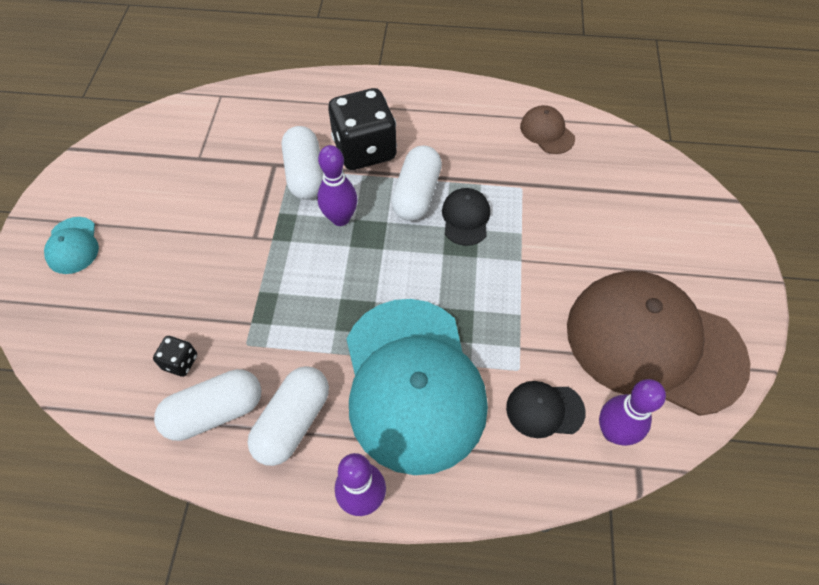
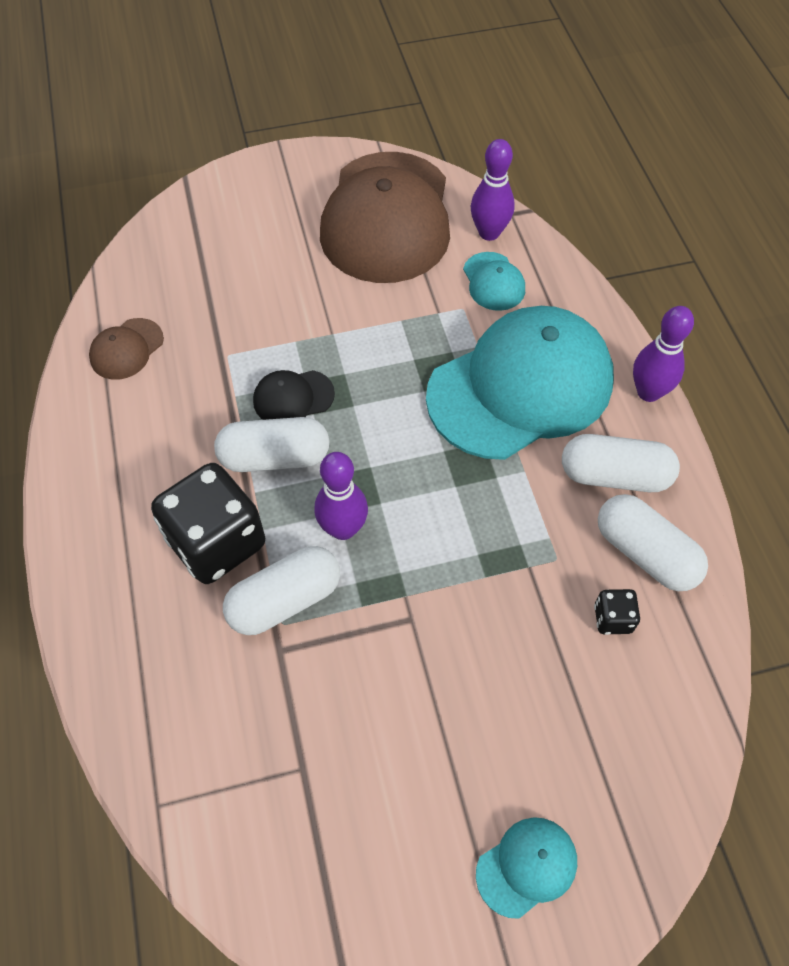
camera: 110 degrees left, 0 degrees up
(544, 410) = (493, 282): black cap -> turquoise cap

